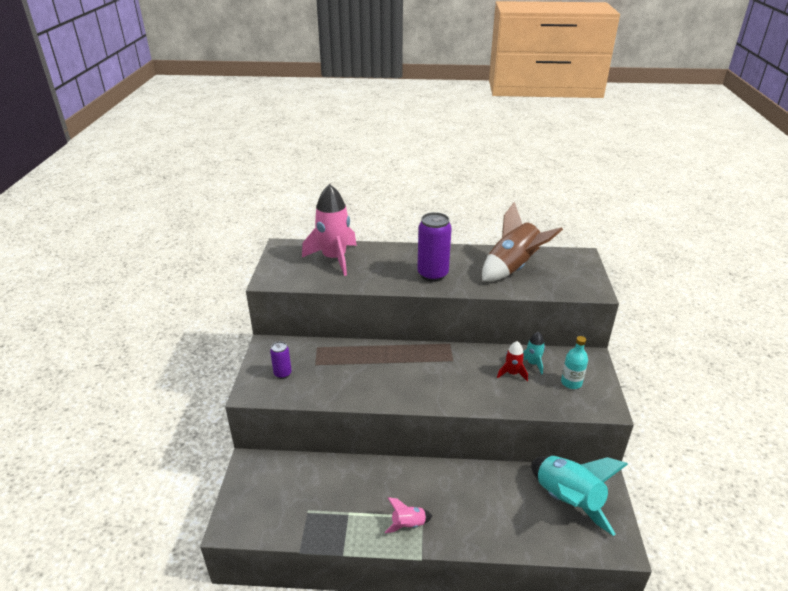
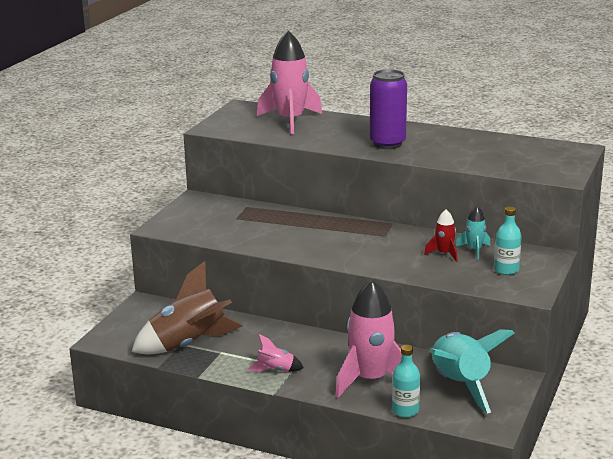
camera: 20 degrees right, 10 degrees down
(282, 373) = (199, 220): purple can -> none
(494, 514) = (370, 379): none -> pink rocket
(513, 268) = (484, 149): brown rocket -> brown rocket (189, 344)
(543, 548) = (405, 410): none -> turquoise bottle

